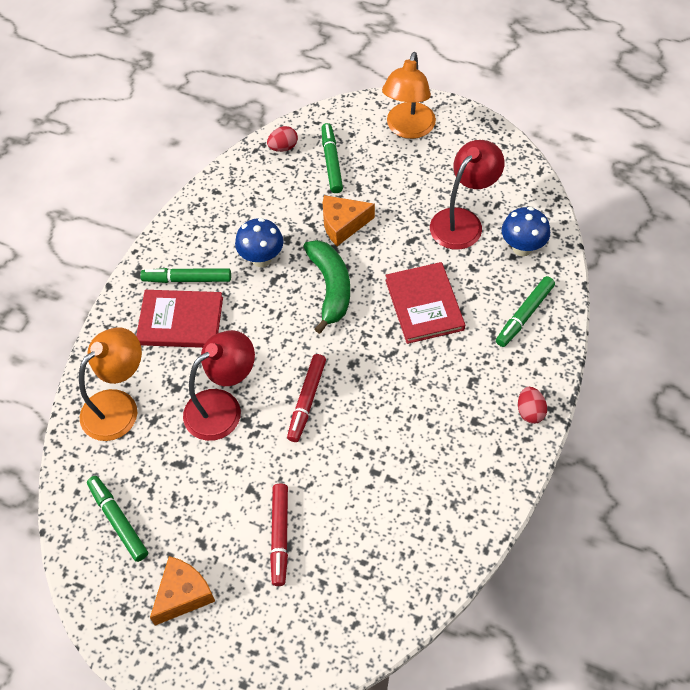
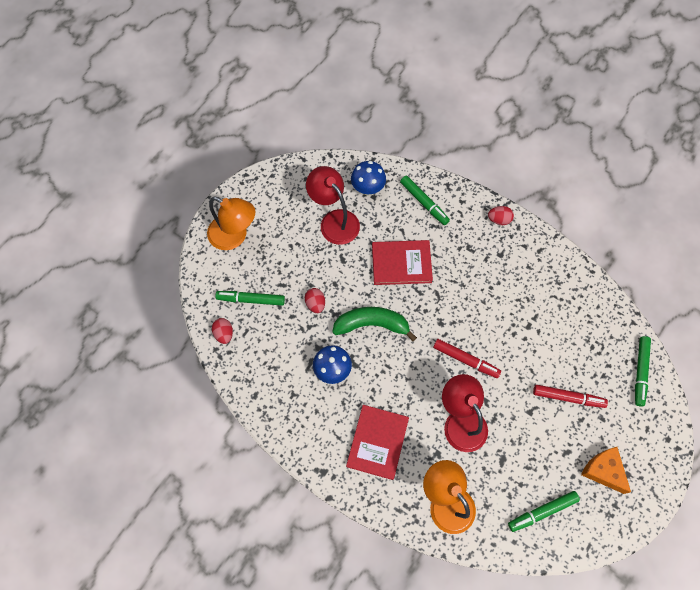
camera: 80 degrees left, 10 degrees up
(187, 279) = (338, 431): green marker -> green marker (640, 372)
(343, 224) = (315, 304): orange cheese -> red egg

